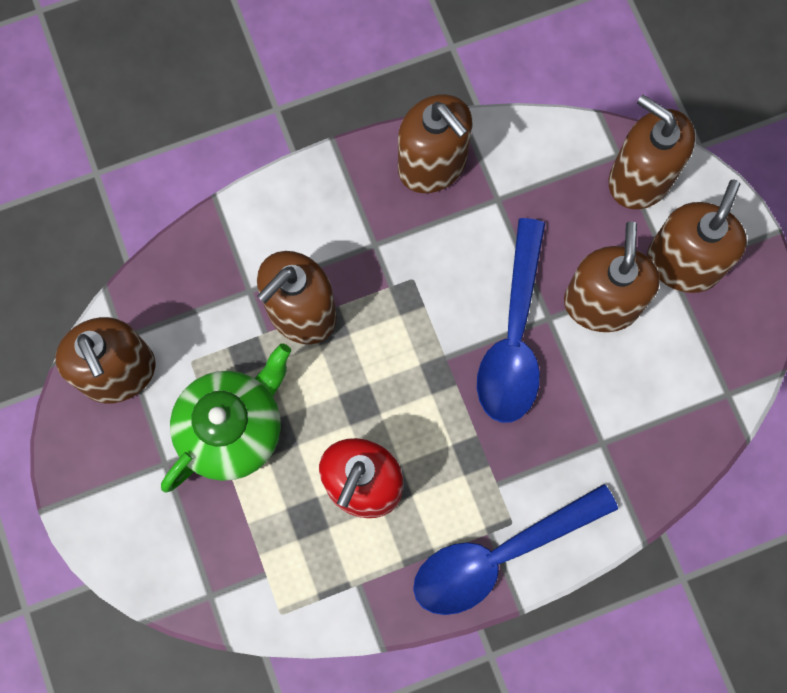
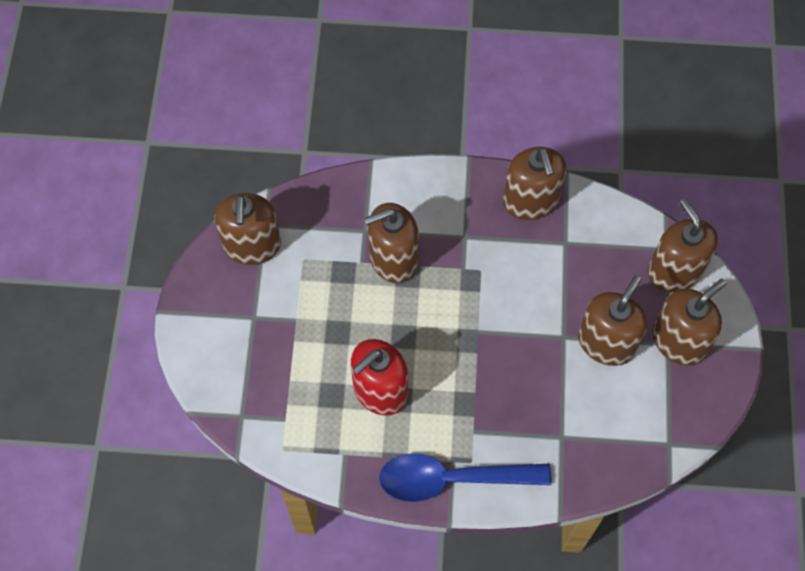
camera: 25 degrees right, 10 degrees down
(233, 428) = (310, 314): green teapot -> none
(514, 337) = (532, 338): blue spoon -> none

